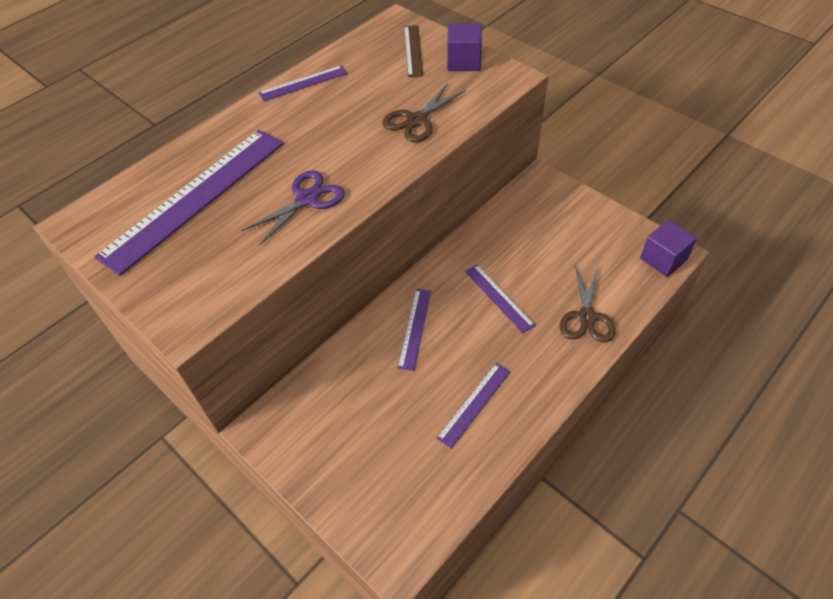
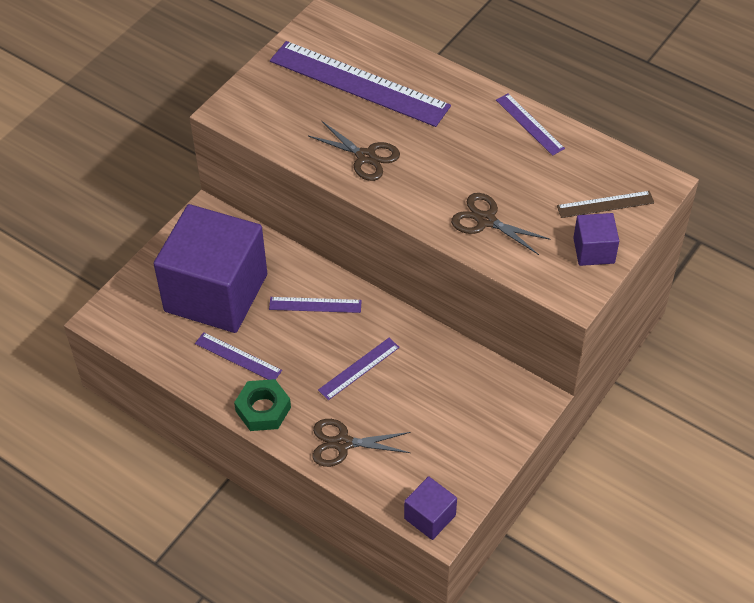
camera: 80 degrees right, 0 degrees up
(307, 199) = (365, 157): purple scissors -> brown scissors
(381, 422) = (216, 293): none -> purple cube
(544, 383) = (263, 409): none -> green nut

